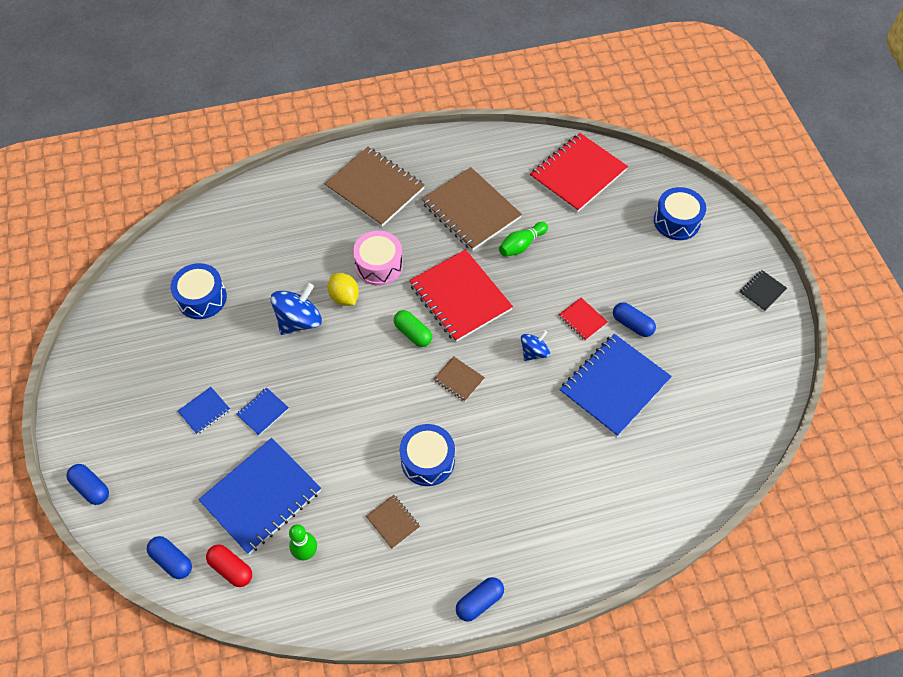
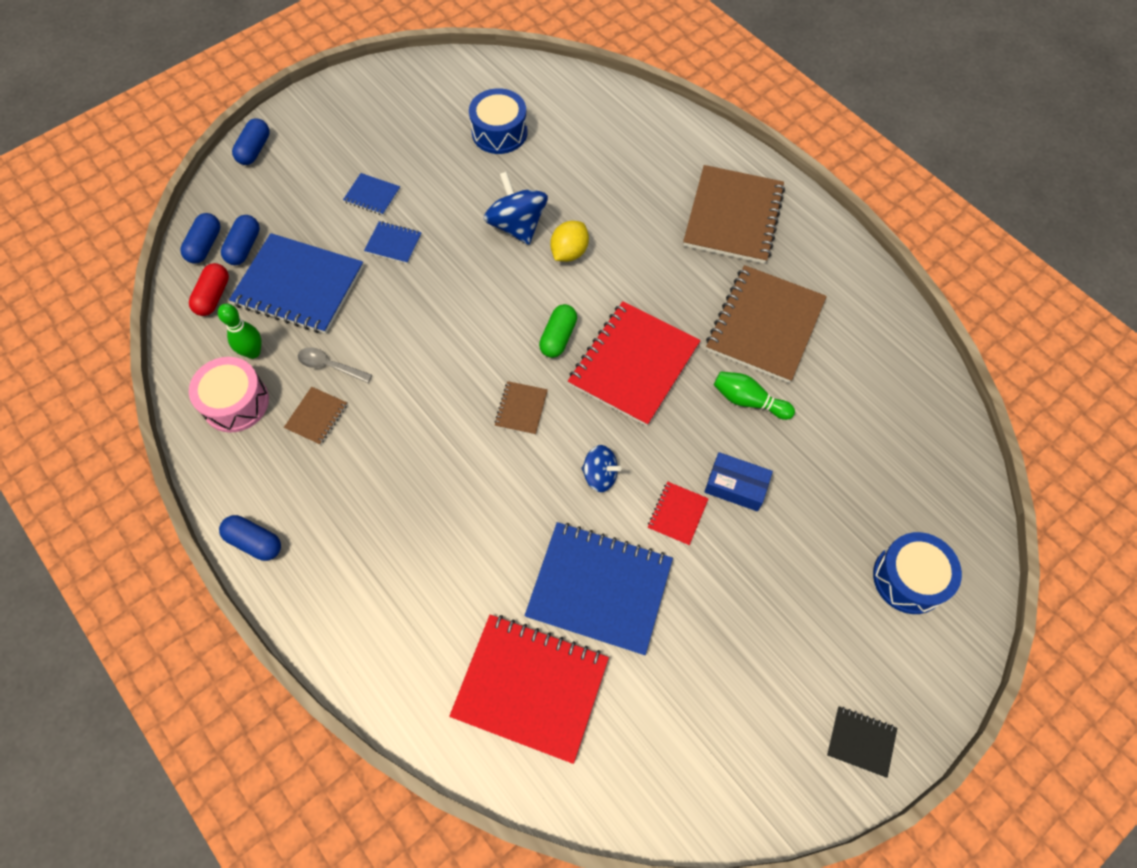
camera: 65 degrees right, 5 degrees up
(299, 321) = (517, 225): blue spinning top -> blue spinning top turned 135 degrees counterclockwise
(352, 497) = (330, 366): none -> grey spoon
(379, 265) = (630, 266): pink drum -> pink drum (235, 402)
(427, 460) = (404, 420): blue drum -> none
(577, 174) = (903, 423): red notebook -> red notebook (530, 687)
(578, 279) = (736, 486): none -> blue box
(632, 324) = (704, 578): blue capsule -> blue capsule (244, 247)

